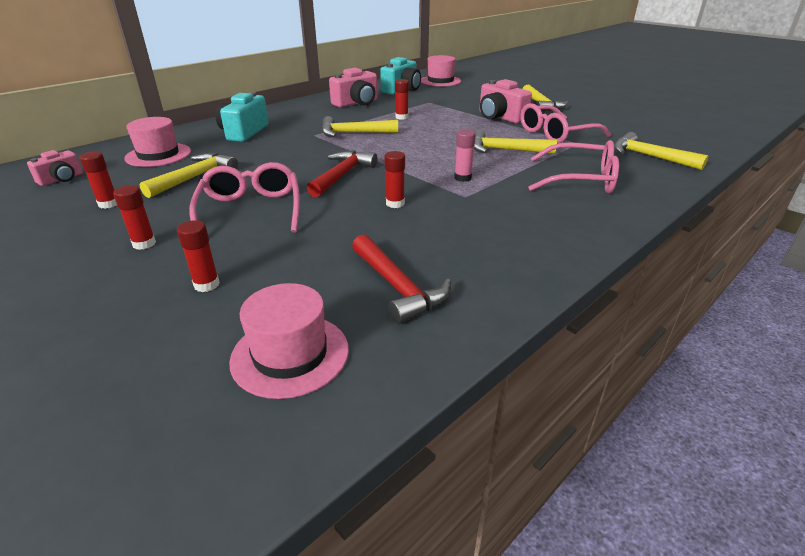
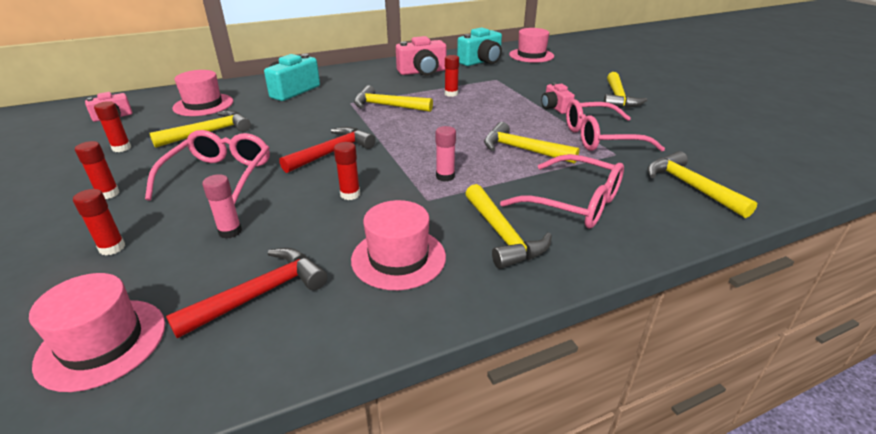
camera: 20 degrees right, 0 degrees up
(314, 250) = (230, 231): none -> pink glue stick
(398, 287) = (261, 294): red hammer -> red hammer turned 120 degrees counterclockwise
(486, 240) = (398, 258): none -> pink hat
(500, 117) = (555, 108): pink camera -> pink camera, size x0.60
(550, 210) = (502, 235): none -> yellow hammer

